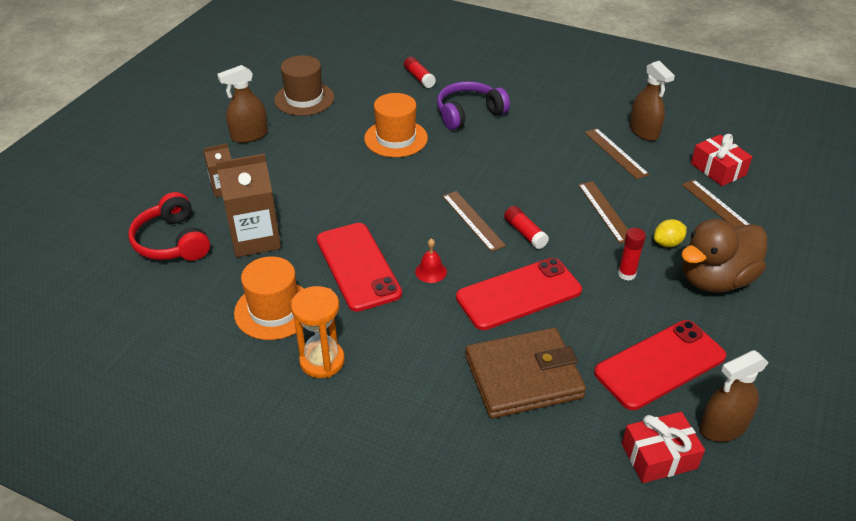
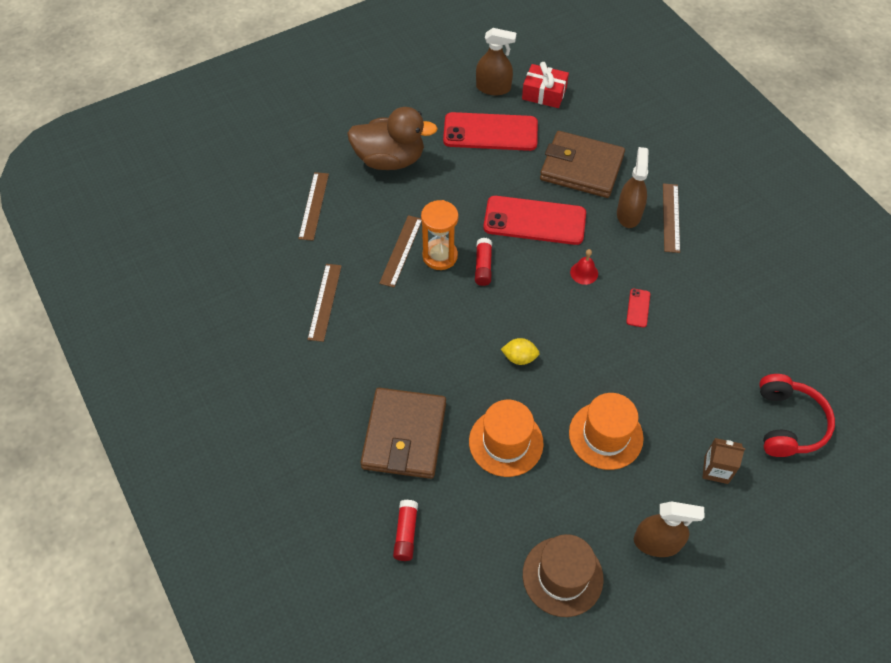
camera: 145 degrees left, 15 degrees up
(255, 238) = (711, 385): brown carton -> none
(274, 310) = (725, 303): orange hat -> orange hat (605, 435)
(322, 361) = (708, 245): orange hourglass -> orange hourglass (440, 256)
(358, 266) = (638, 308): red phone -> red phone, size x0.41
(469, 113) = (404, 435): purple headphones -> brown wallet
(473, 220) = (513, 301): brown ruler -> brown ruler (671, 217)
(626, 274) = (444, 194): red glue stick -> none
(644, 131) = (271, 311): brown spray bottle -> brown spray bottle (628, 214)
(667, 243) = (388, 200): yellow lemon -> yellow lemon (519, 358)
(718, 169) = (266, 238): red gift -> none

